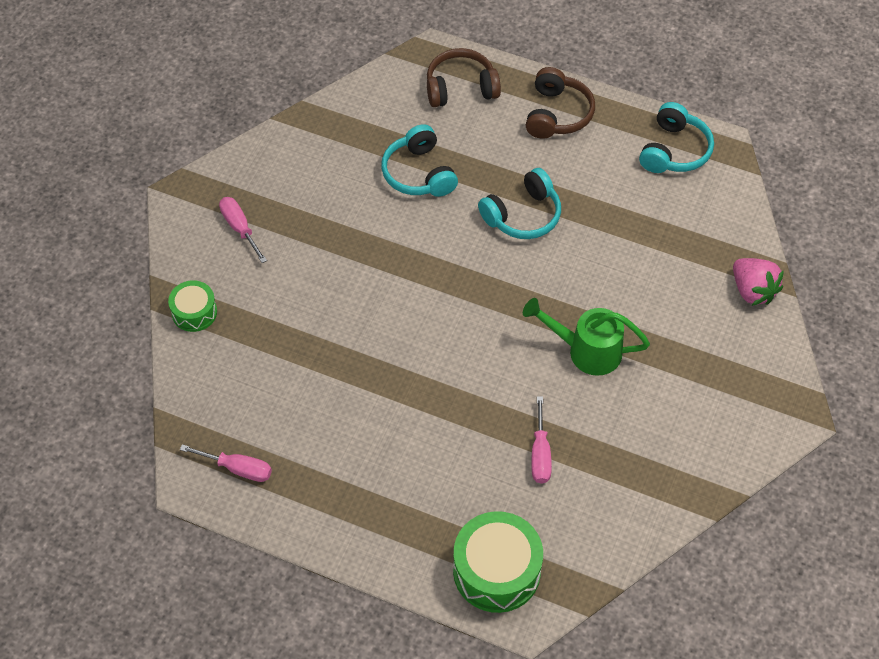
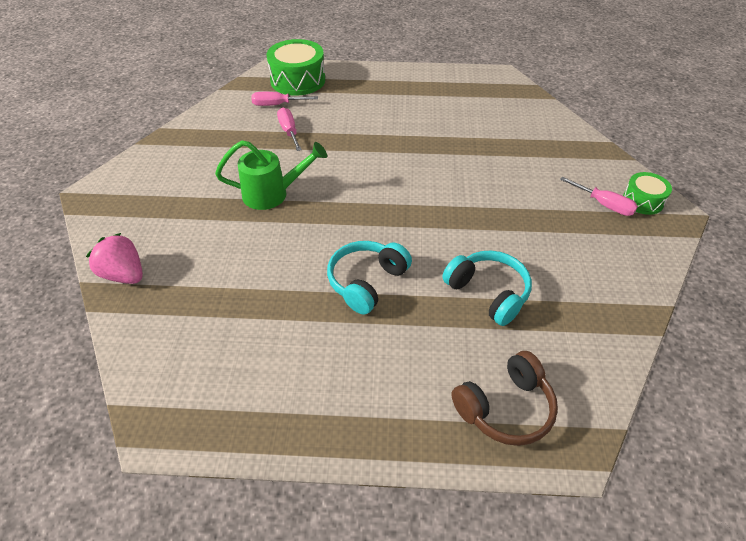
camera: 160 degrees right, 10 degrees down
(194, 312) = (581, 146): green drum -> green drum (643, 201)
(238, 469) = (479, 85): pink screwdriver -> pink screwdriver (277, 105)
(557, 114) = (375, 409): brown headphones -> none
(674, 150) = (218, 404): turquoise headphones -> none

